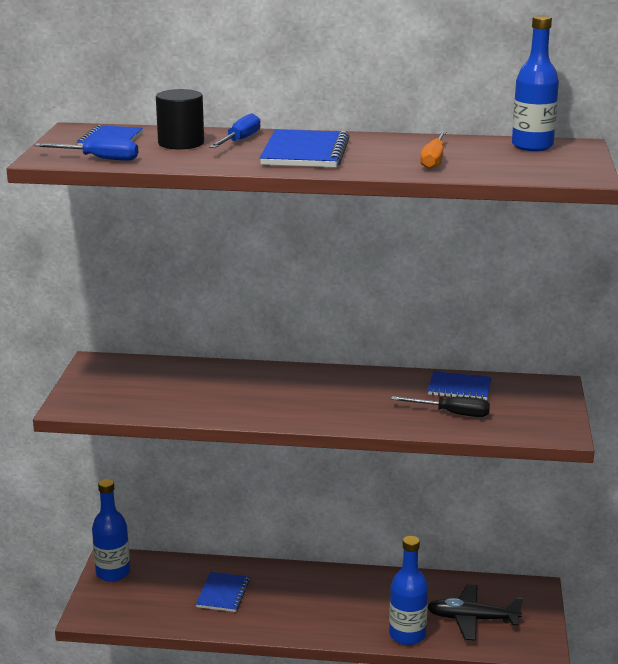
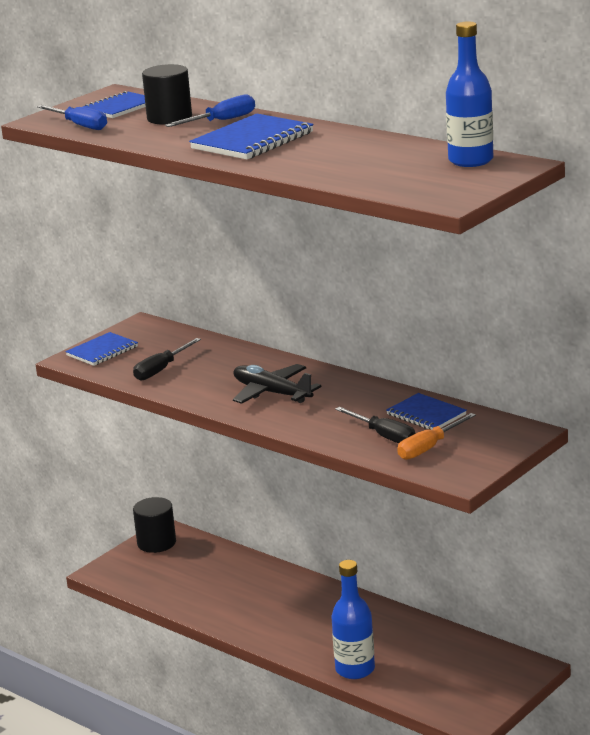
camera: 35 degrees right, 0 degrees up
(113, 573) = (156, 543): blue bottle -> black cylinder
(171, 399) = (161, 370): none -> black screwdriver
(223, 594) = (230, 586): blue notebook -> blue notebook (102, 351)
(434, 160) = (347, 164): orange screwdriver -> orange screwdriver (429, 448)
(472, 619) = (432, 675): black plane -> black plane (271, 393)

